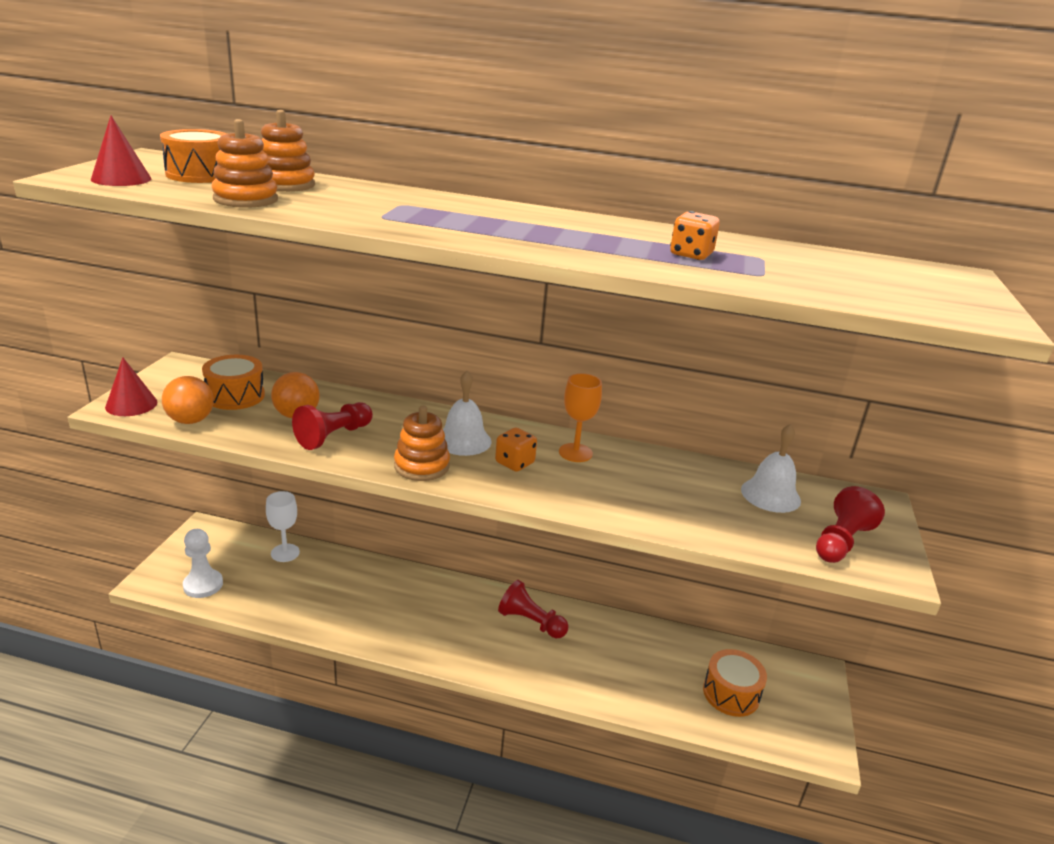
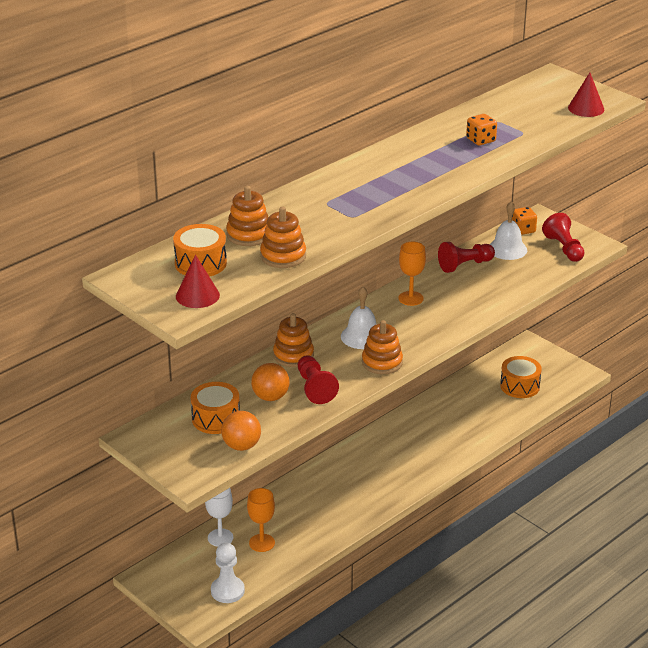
camera: 55 degrees left, 5 degrees up
(131, 404) = (191, 470): red cone -> red cone (586, 108)
(291, 582) = (262, 543): none -> orange goblet
(388, 410) = (293, 355): none -> orange stacking toy
(514, 463) = (405, 326): orange dice -> orange dice (523, 230)
(531, 622) = (397, 441): red pawn -> red pawn (465, 265)

